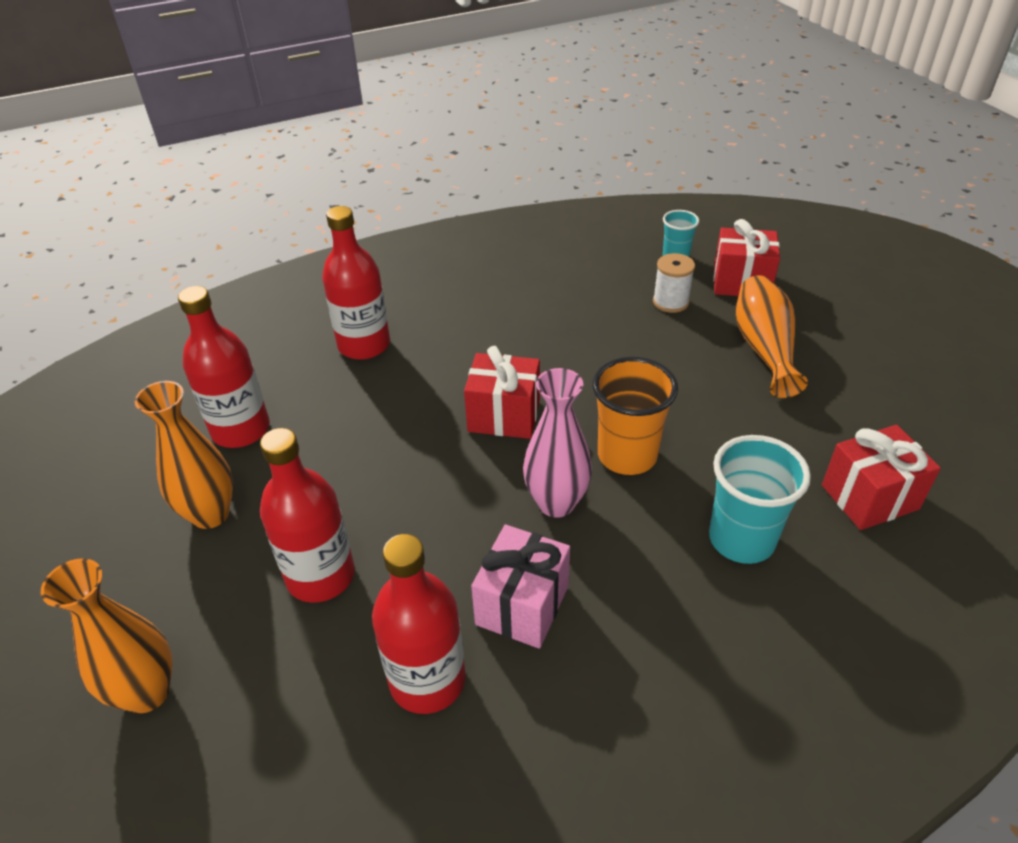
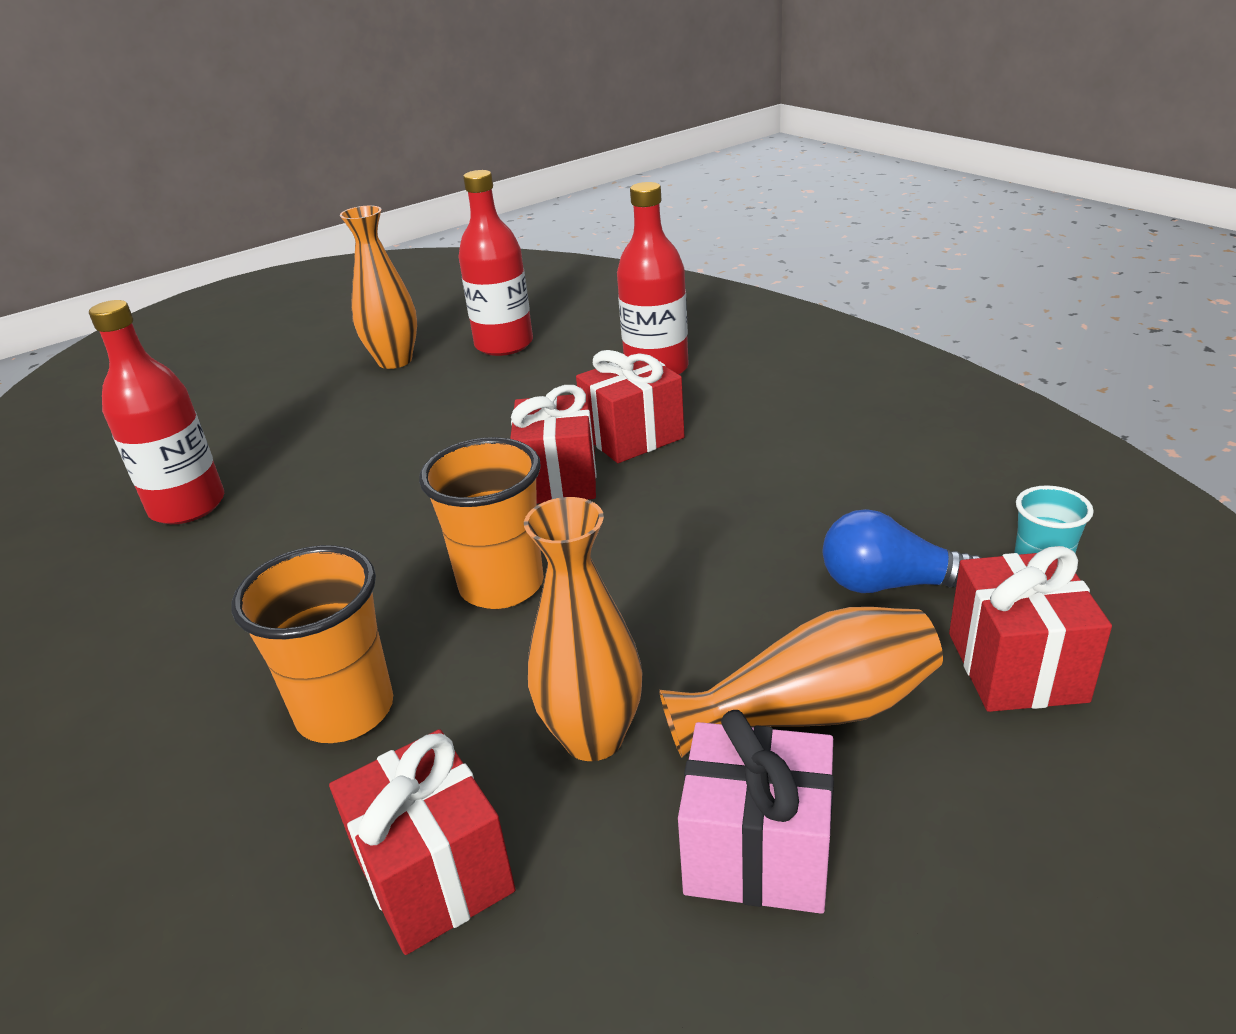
camera: 80 degrees right, 10 degrees down
(147, 692) = (214, 388): orange vase -> orange vase (593, 737)
(320, 576) = (318, 426): red bottle -> none
(463, 371) = (633, 437): none -> red gift
(522, 605) = (264, 544): pink gift -> pink gift (757, 853)
(556, 503) = (412, 542): pink vase -> none
(670, 302) = (890, 584): white spool -> blue light bulb
(741, 539) = (345, 711): turquoise cup -> orange cup

